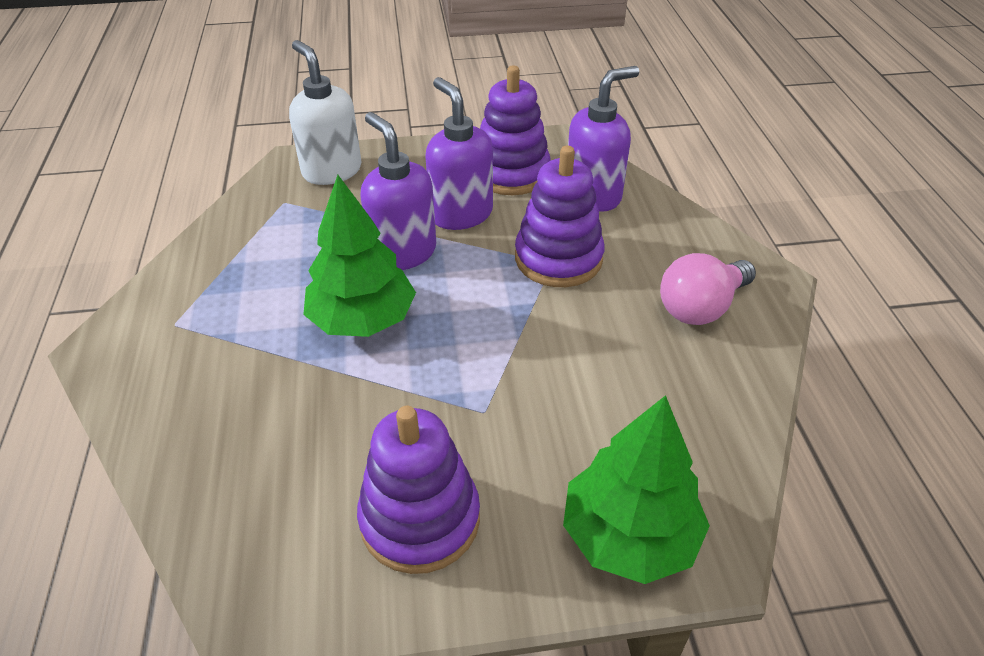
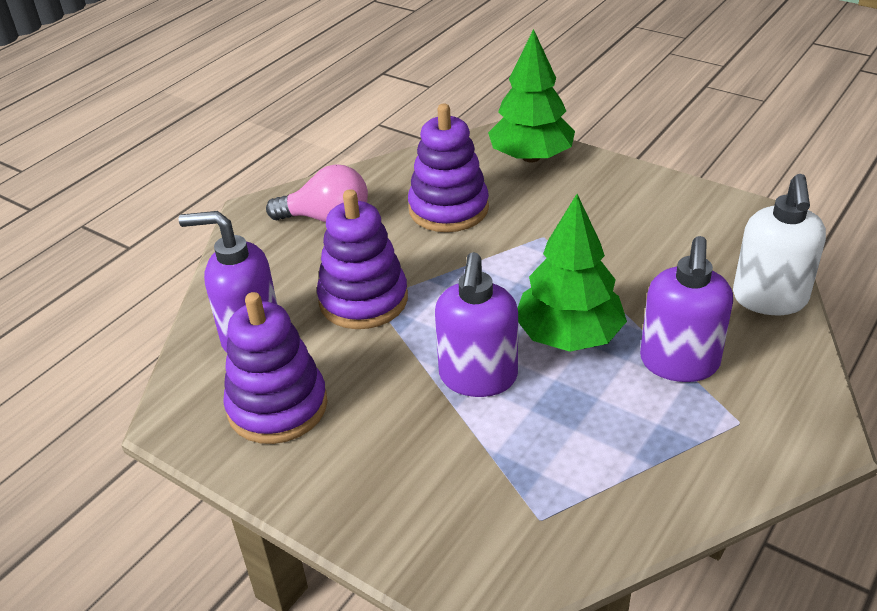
camera: 135 degrees left, 5 degrees down
(331, 171) = (447, 537): white soap dispenser -> white soap dispenser (769, 299)
(420, 519) = (634, 209): purple stacking toy -> purple stacking toy (448, 209)
(461, 214) = (383, 388): purple soap dispenser -> purple soap dispenser (679, 363)

